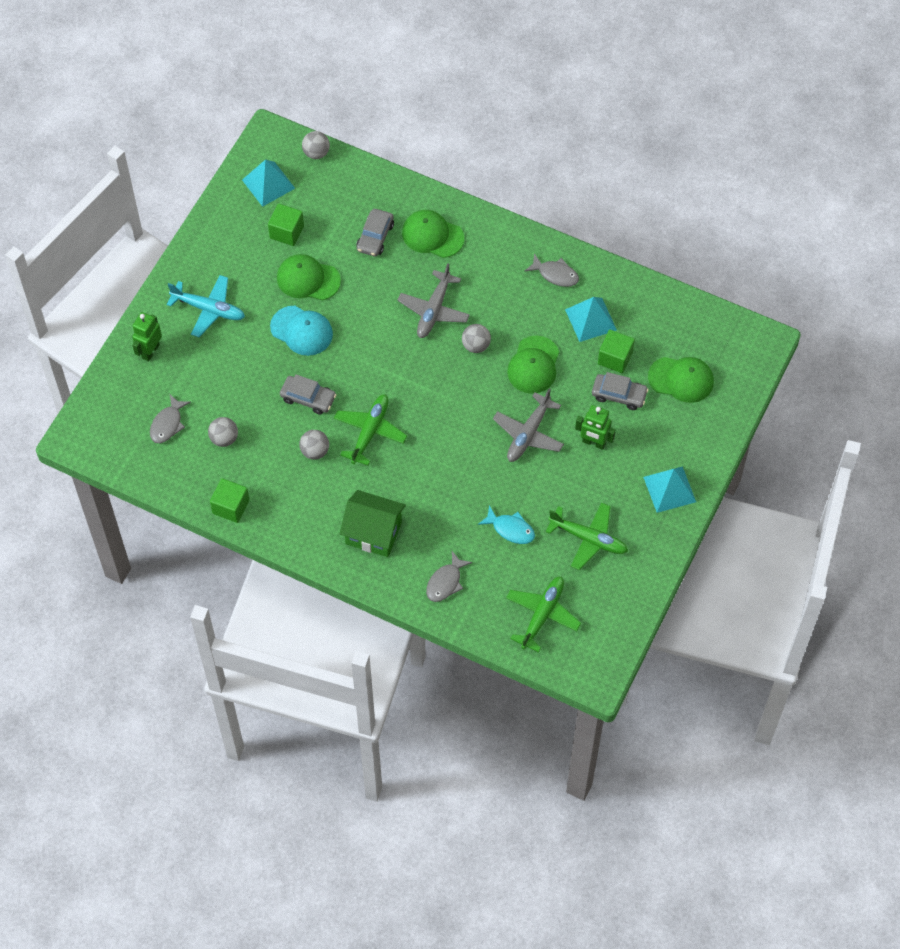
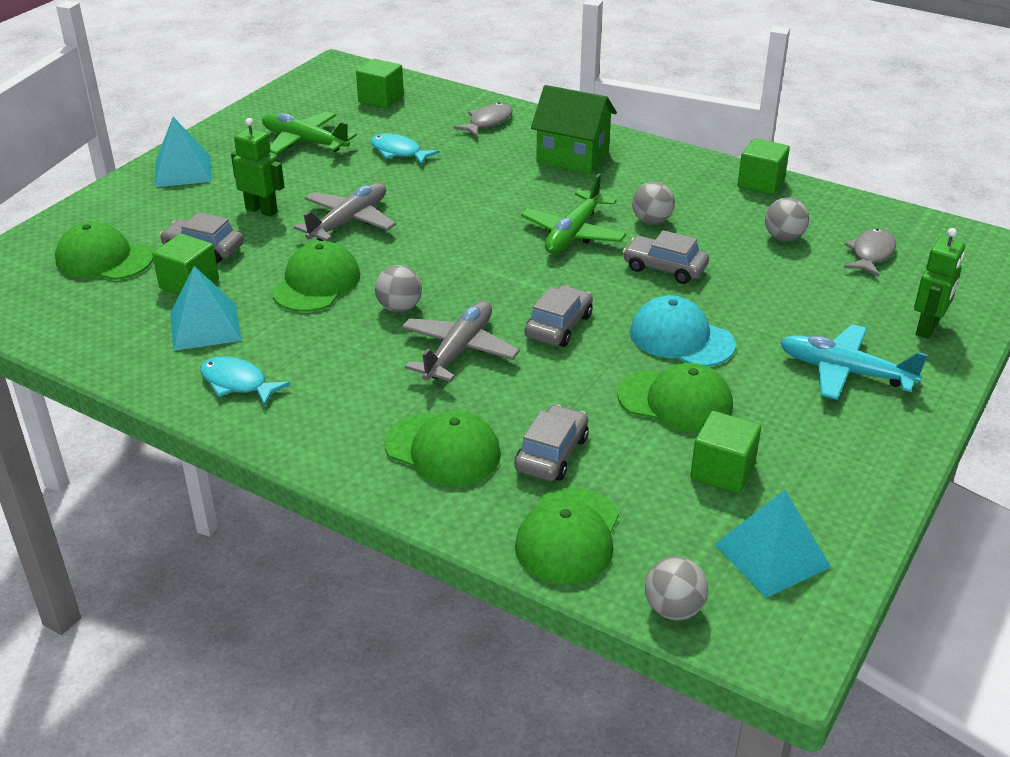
camera: 175 degrees left, 25 degrees down
(364, 187) = (568, 536): none -> green cap
(376, 336) = (558, 326): none -> grey car
(542, 615) = (381, 99): green plane -> green cube
(555, 274) = (237, 383): grey fish -> turquoise fish

